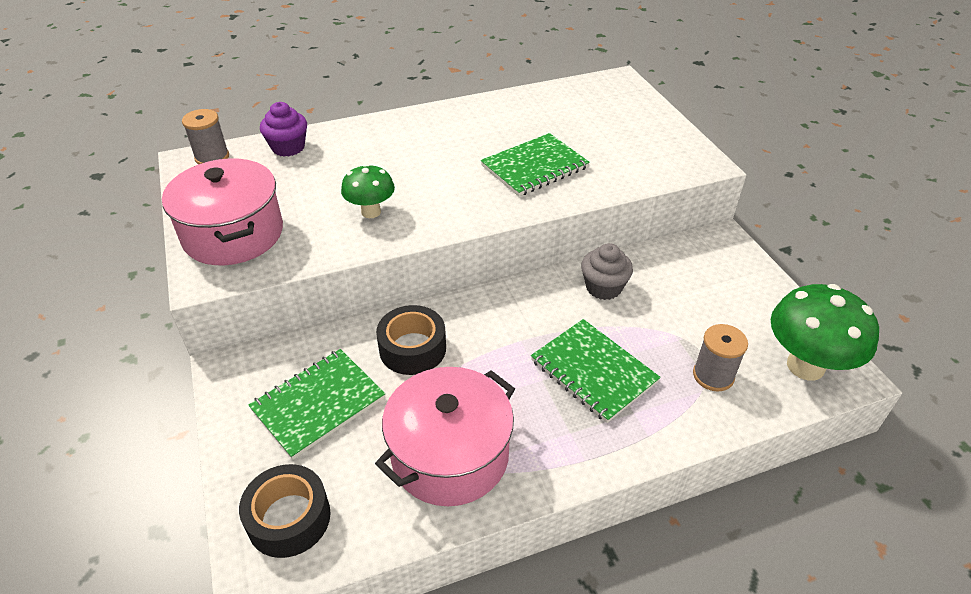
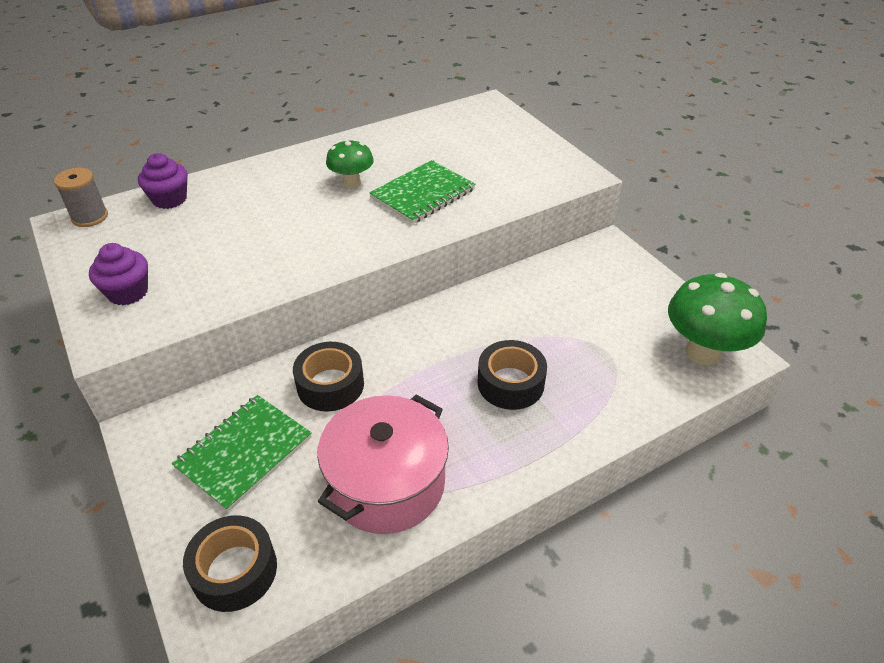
camera: 10 degrees left, 0 degrees up
(233, 234) = (128, 292): pink pot -> purple cupcake
(371, 212) = (268, 254): green mushroom -> green mushroom (352, 183)
(593, 371) = (510, 383): green notebook -> black tape
(603, 287) = (505, 303): grey cupcake -> none
(713, 375) = (621, 372): grey spool -> none

